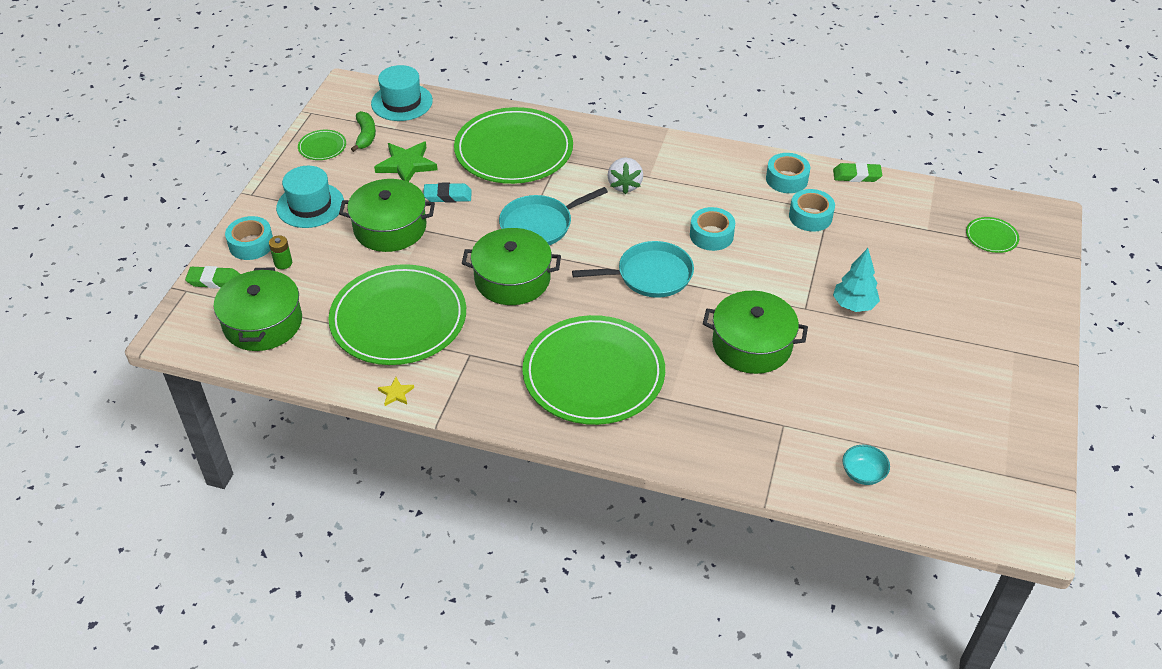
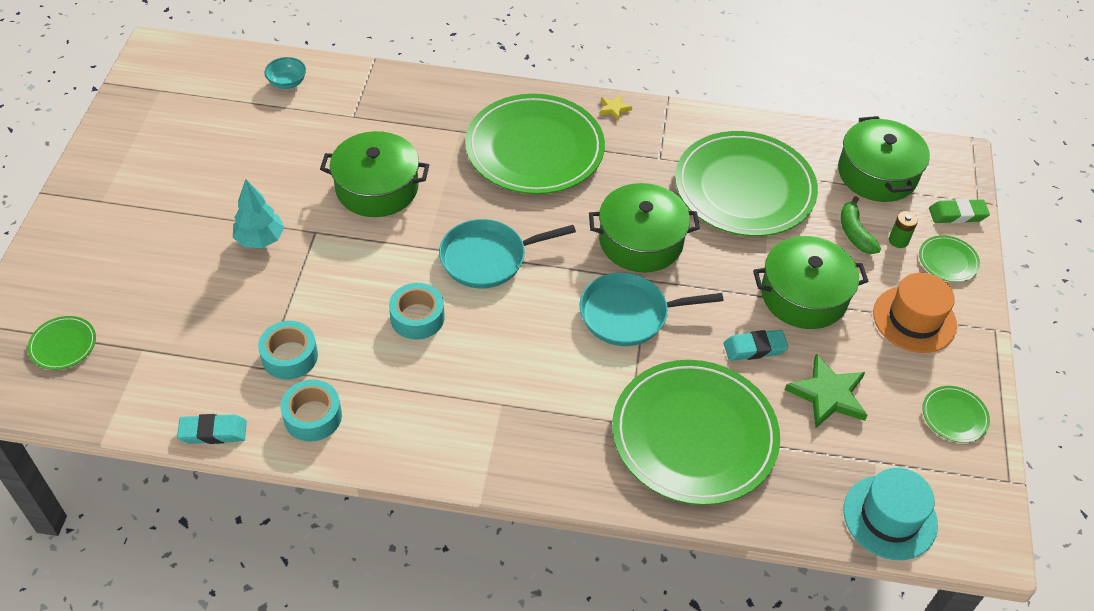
camera: 170 degrees right, 5 degrees up
(251, 244) = (948, 260): turquoise tape -> green plate
(310, 205) = (914, 319): turquoise hat -> orange hat
(365, 136) = (908, 442): green banana -> green banana (855, 233)
(396, 393) = (715, 119): yellow star -> yellow star (614, 108)
(539, 225) = (628, 314): turquoise pan -> turquoise pan turned 150 degrees counterclockwise
(624, 185) = (532, 386): white strawberry -> none
(856, 176) = (213, 432): green eraser -> turquoise eraser

